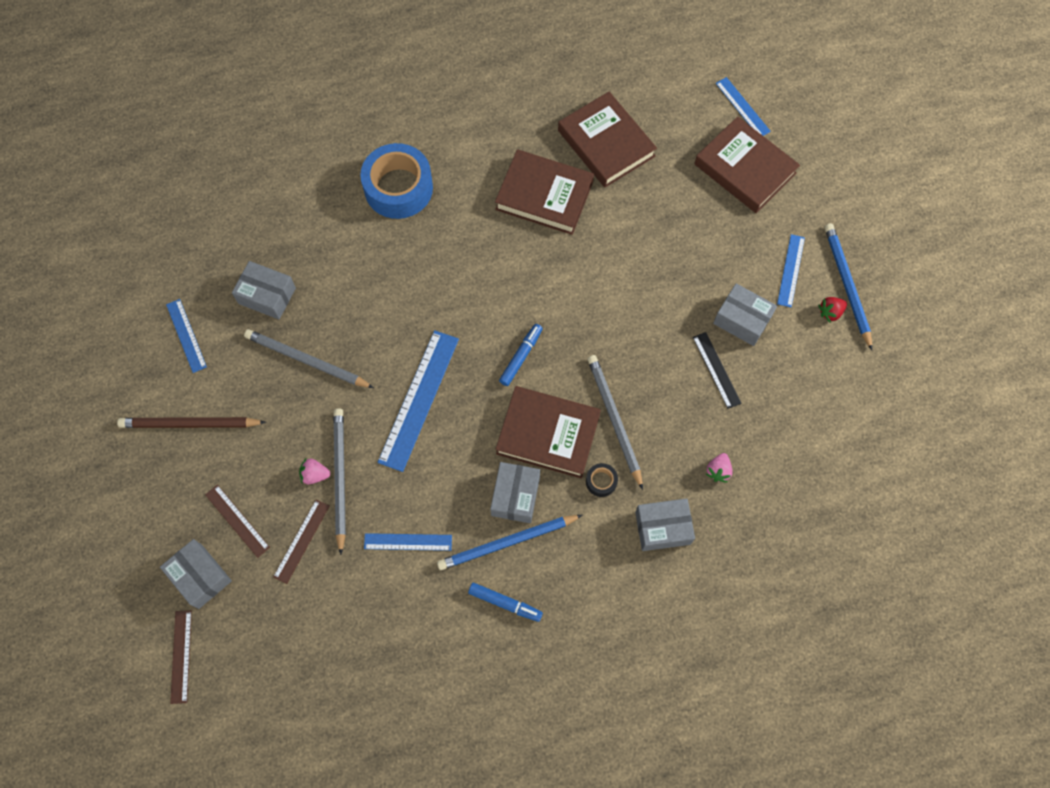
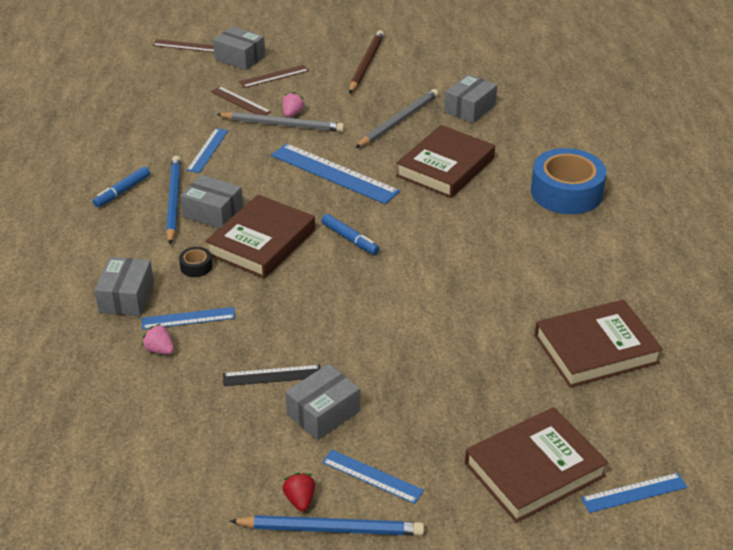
camera: 105 degrees right, 30 degrees down
(186, 335) = (446, 69): blue ruler -> blue ruler (188, 318)
(200, 576) = (240, 58): grey box -> grey box turned 60 degrees clockwise
(544, 195) = (534, 287): brown book -> brown book (445, 167)
(614, 420) = (254, 287): grey pencil -> none

